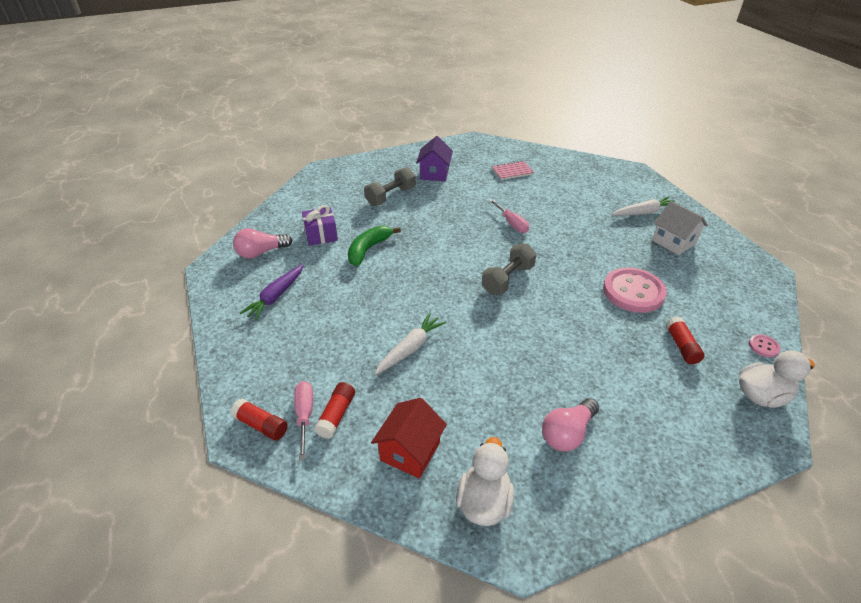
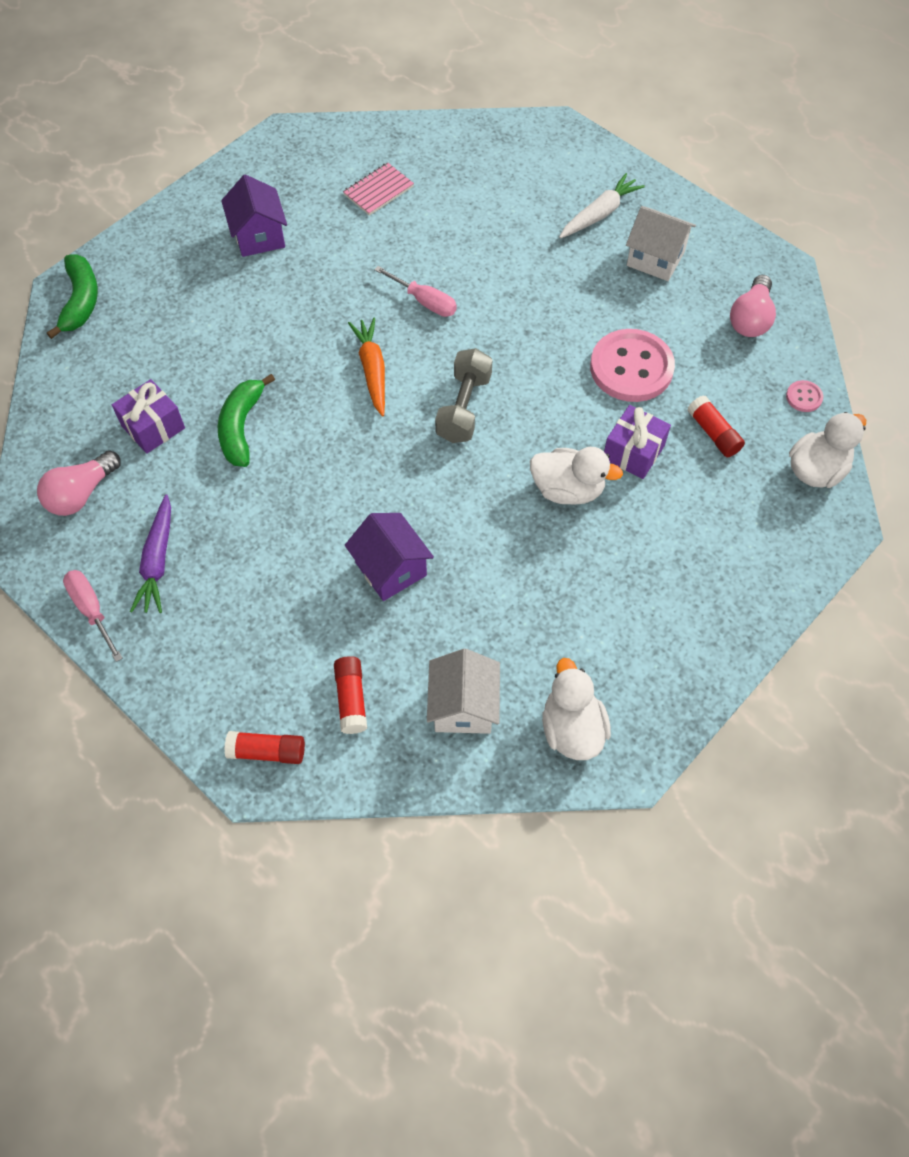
camera: 25 degrees left, 20 degrees up
(305, 416) = (313, 716): pink screwdriver -> pink screwdriver (92, 610)
(325, 175) = (81, 301): none -> green banana
(391, 196) = (216, 310): grey dumbbell -> none
(410, 348) = (391, 569): white carrot -> purple house
(410, 451) = (463, 706): red house -> white house
(461, 245) = (372, 370): none -> orange carrot
(556, 344) = (567, 489): none -> white duck
(567, 433) = (627, 608): pink light bulb -> pink light bulb (750, 318)
(615, 338) = (633, 452): none -> purple gift

